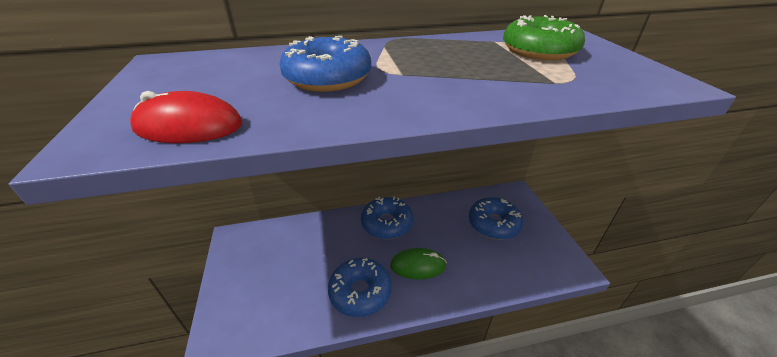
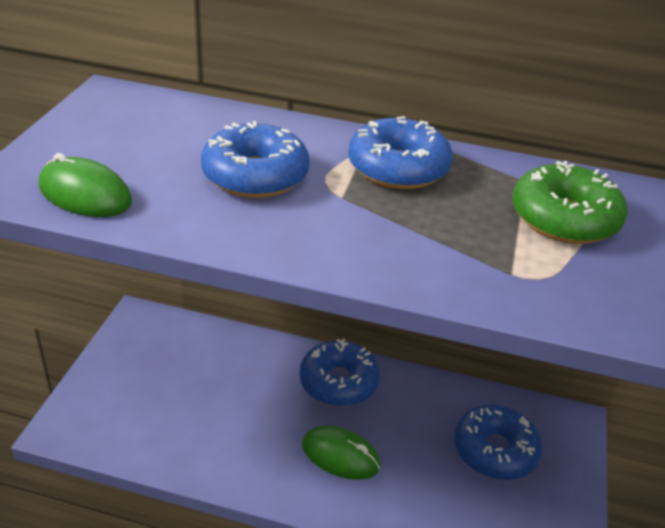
camera: 25 degrees right, 0 degrees up
(189, 126) = (85, 194): red mouse -> green mouse
(360, 292) = (245, 452): blue donut -> blue donut (398, 168)

